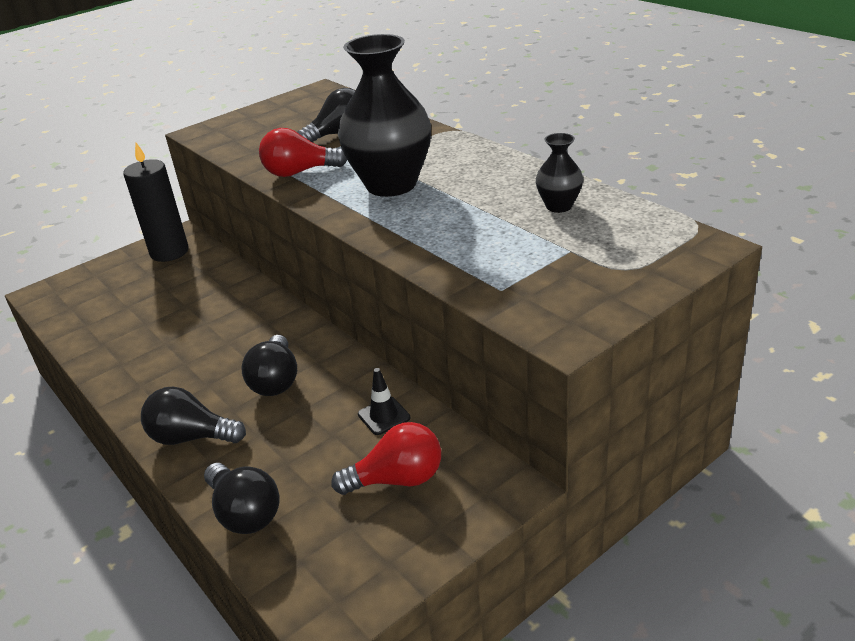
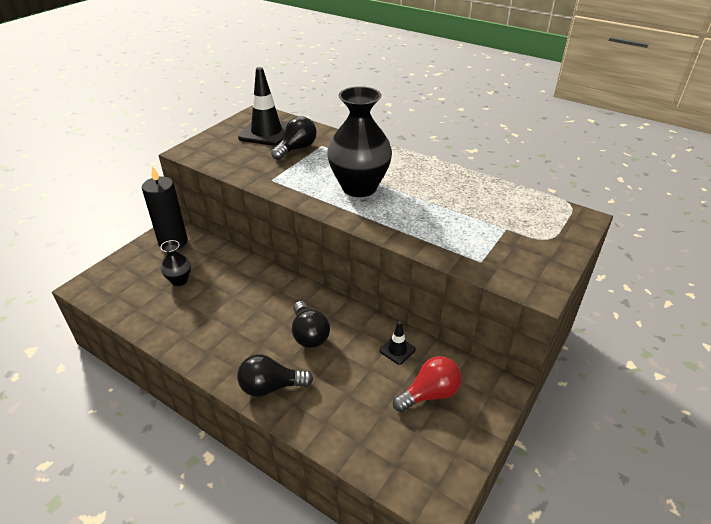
camera: 20 degrees left, 5 degrees up
(245, 513) = (340, 437): black light bulb -> none
(299, 172) = (286, 181): red light bulb -> none
(313, 113) = (266, 132): none -> black traffic cone
(559, 206) = (480, 196): black vase -> black vase (179, 280)

